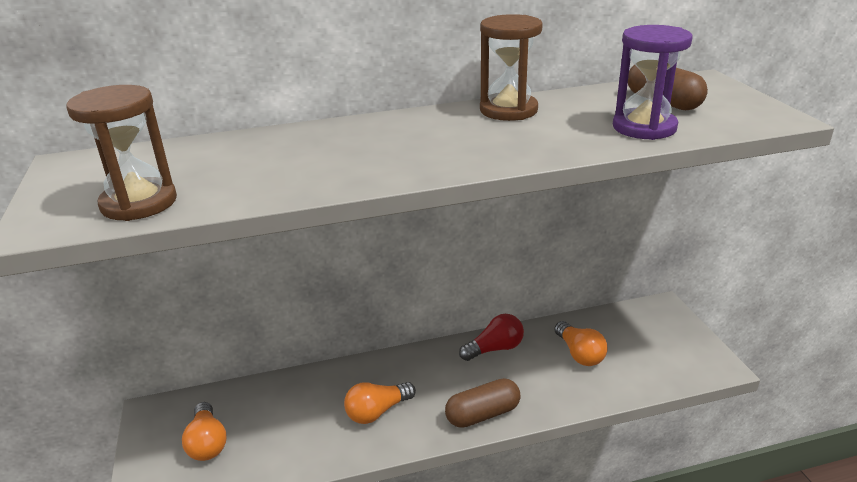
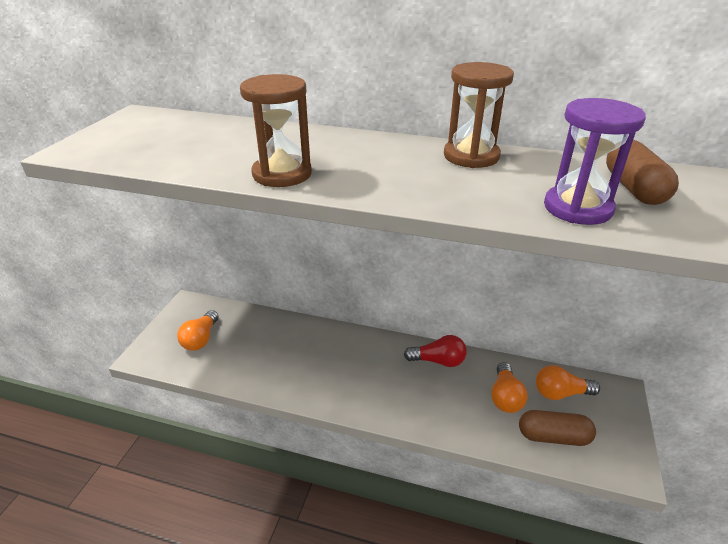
camera: 30 degrees right, 5 degrees up
(139, 203) = (134, 152): brown hourglass -> brown hourglass (282, 174)
(377, 412) = (315, 369): orange light bulb -> orange light bulb (560, 393)
(483, 414) = (387, 408): brown capsule -> brown capsule (553, 437)

